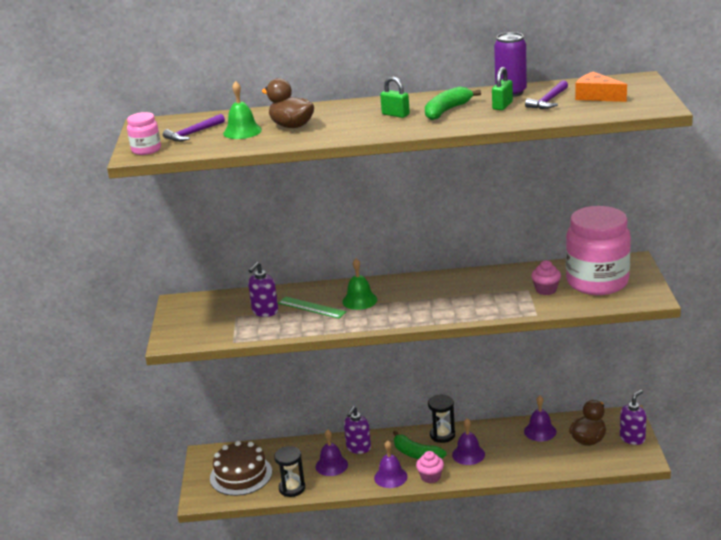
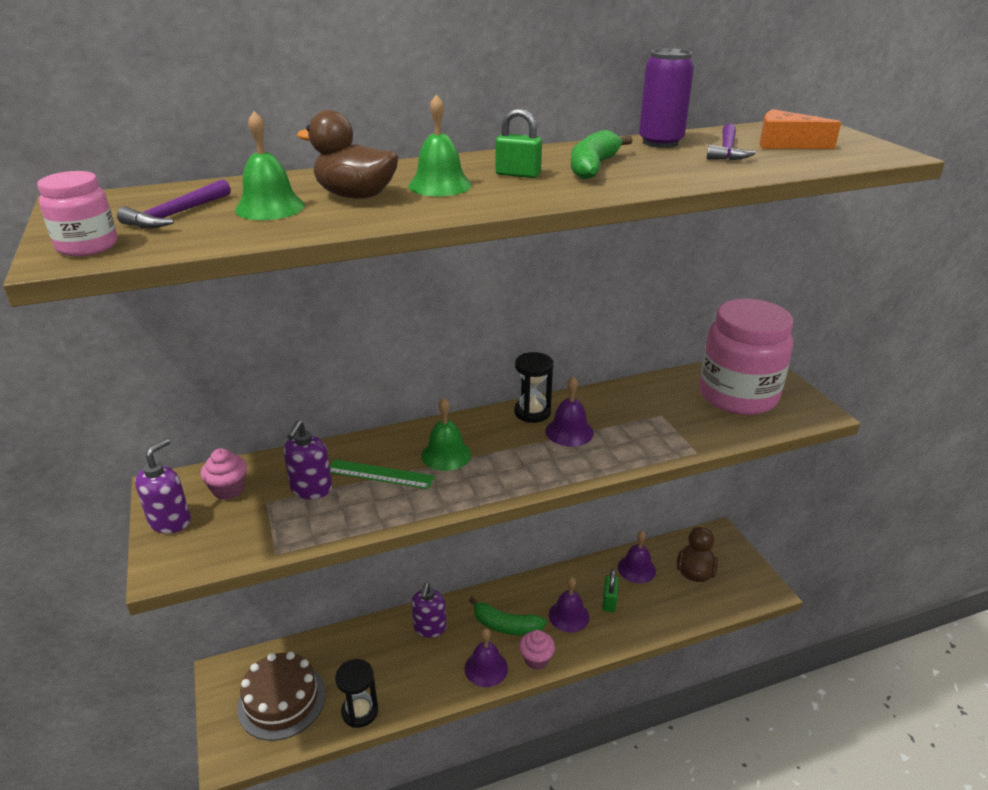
camera: 20 degrees left, 5 degrees up
(331, 465) = (403, 662): purple bell -> purple bell (569, 432)
(343, 120) = (440, 185): none -> green bell
(442, 435) = (527, 591): black hourglass -> black hourglass (532, 412)
(502, 106) = (669, 158): green padlock -> green padlock (609, 601)
(546, 290) = (684, 413): pink cupcake -> pink cupcake (228, 489)
(632, 438) = (740, 563): purple soap dispenser -> purple soap dispenser (170, 521)

